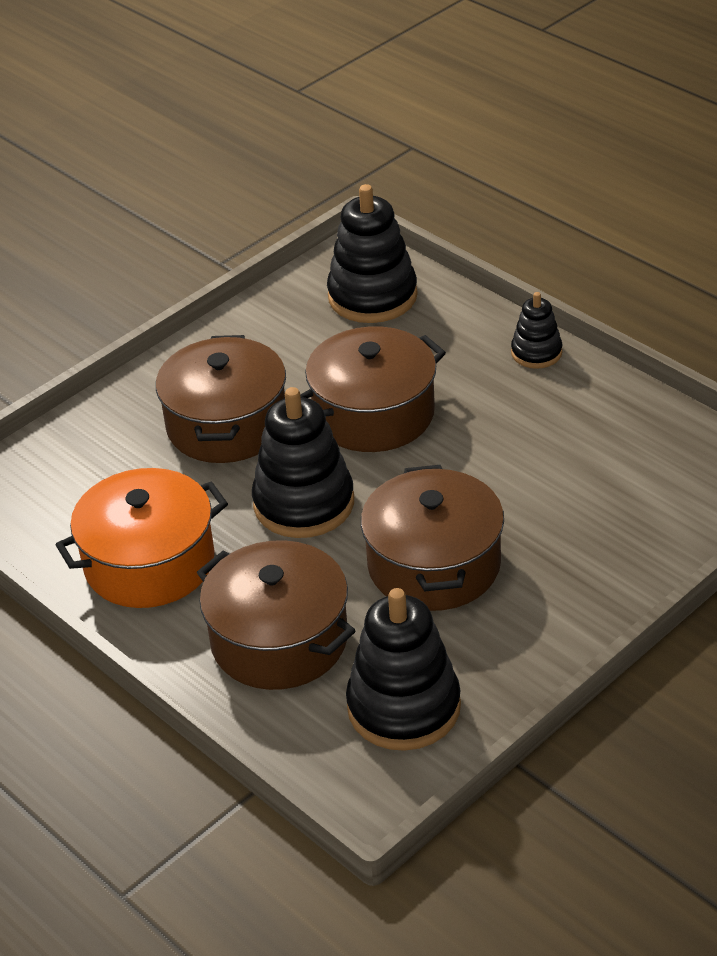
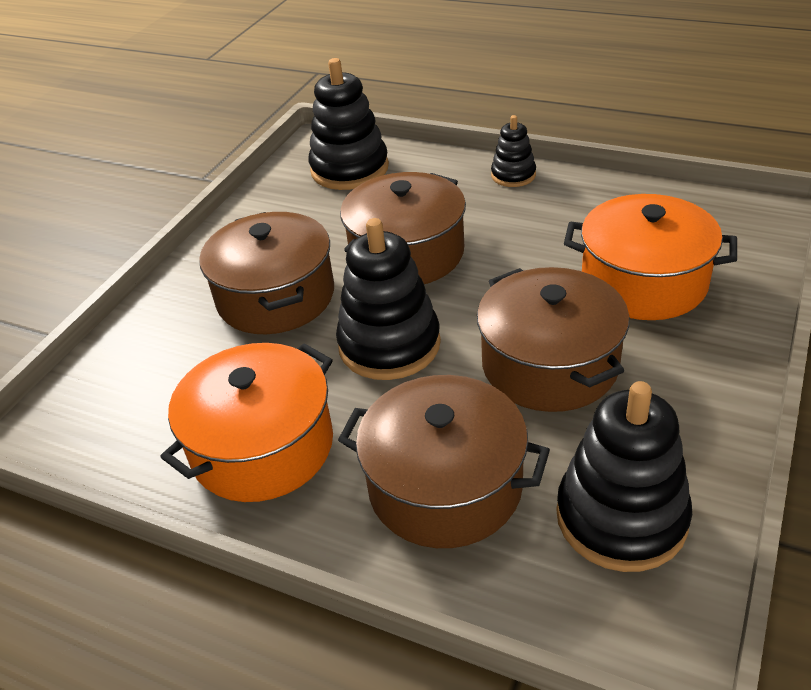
camera: 20 degrees left, 0 degrees up
(579, 511) = (643, 282): none -> orange pot

